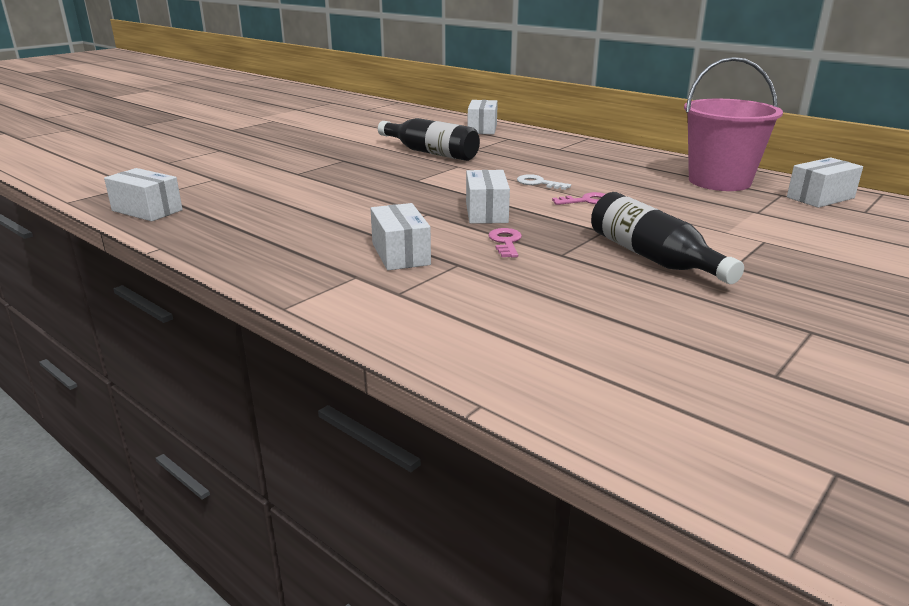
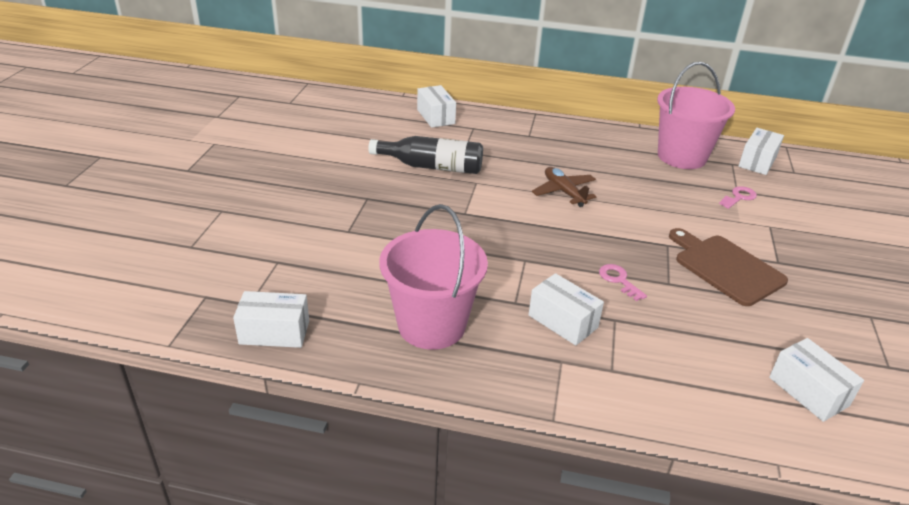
camera: 30 degrees left, 10 degrees up
(274, 231) = (431, 325): none -> pink bucket
(486, 212) = (567, 245): white box -> white box (808, 391)
(539, 183) = (564, 192): white key -> brown plane
(586, 201) = (620, 208): pink key -> pink key (739, 197)
(652, 257) = (726, 267): black bottle -> brown cutting board

